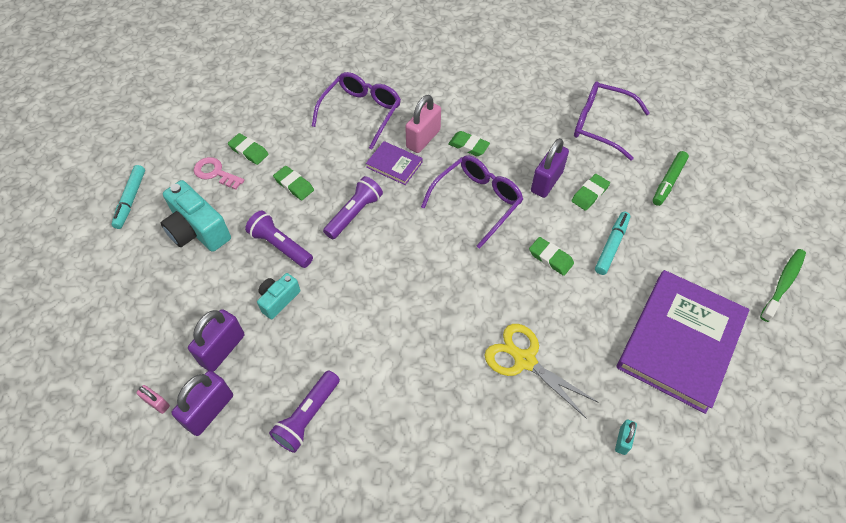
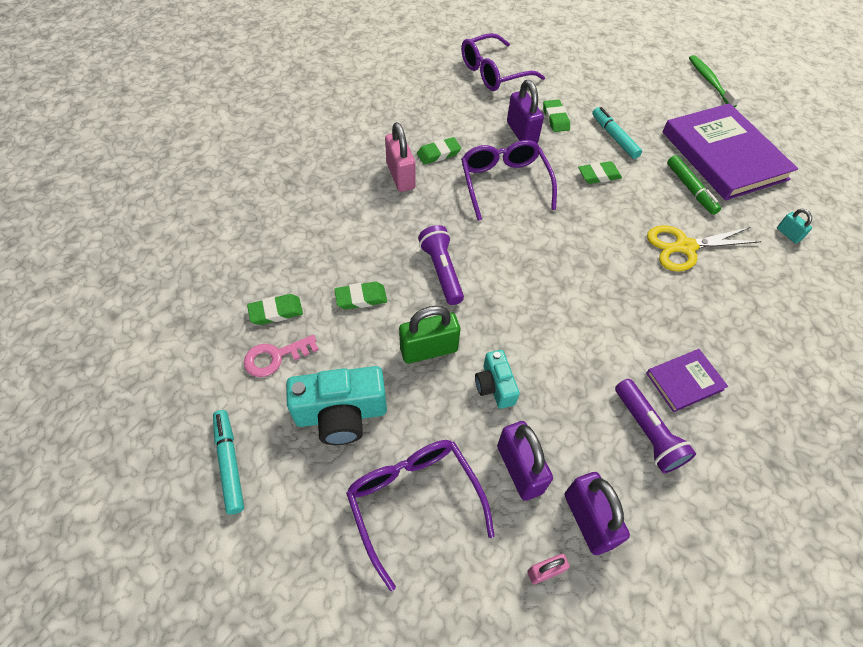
camera: 55 degrees left, 0 degrees up
(131, 200) = (230, 463): turquoise marker -> turquoise marker turned 150 degrees counterclockwise
(280, 246) = (429, 350): purple flashlight -> green padlock
(361, 112) = (322, 198): purple glasses -> purple glasses (414, 501)
(394, 164) = (410, 211): purple book -> purple book (684, 381)
(668, 182) = (580, 75): green marker -> green marker (690, 189)

